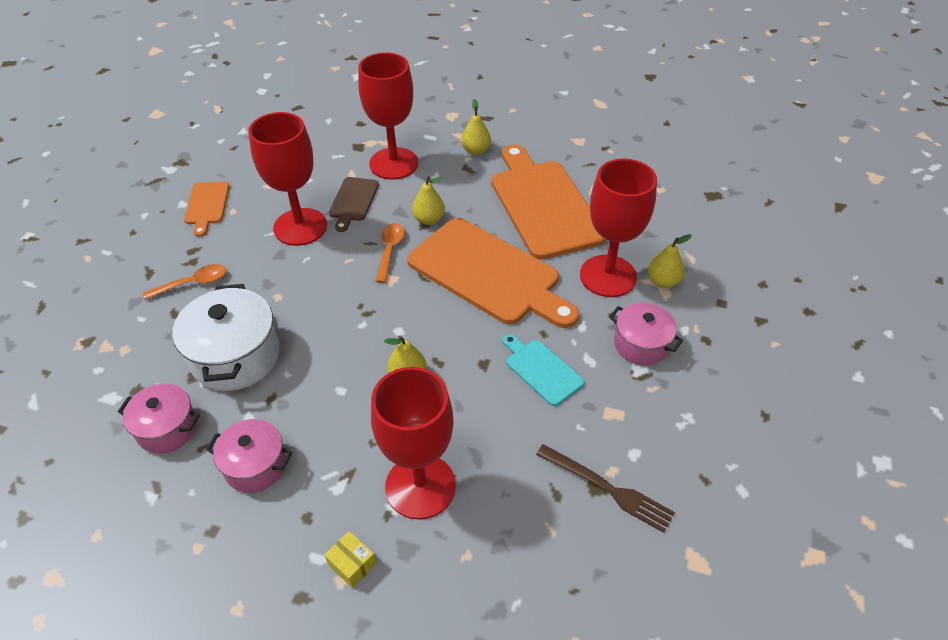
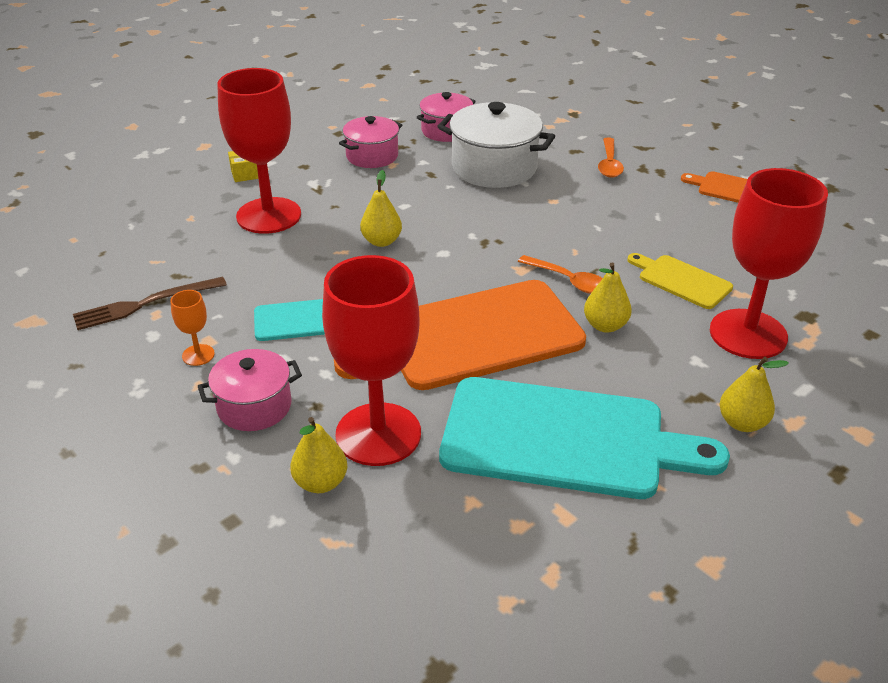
camera: 120 degrees right, 10 degrees down
(300, 227) = (655, 235): red goblet -> none
(353, 201) = (681, 280): brown cutting board -> yellow cutting board
(544, 205) = (563, 439): orange cutting board -> turquoise cutting board
(627, 408) = (198, 355): none -> orange goblet

